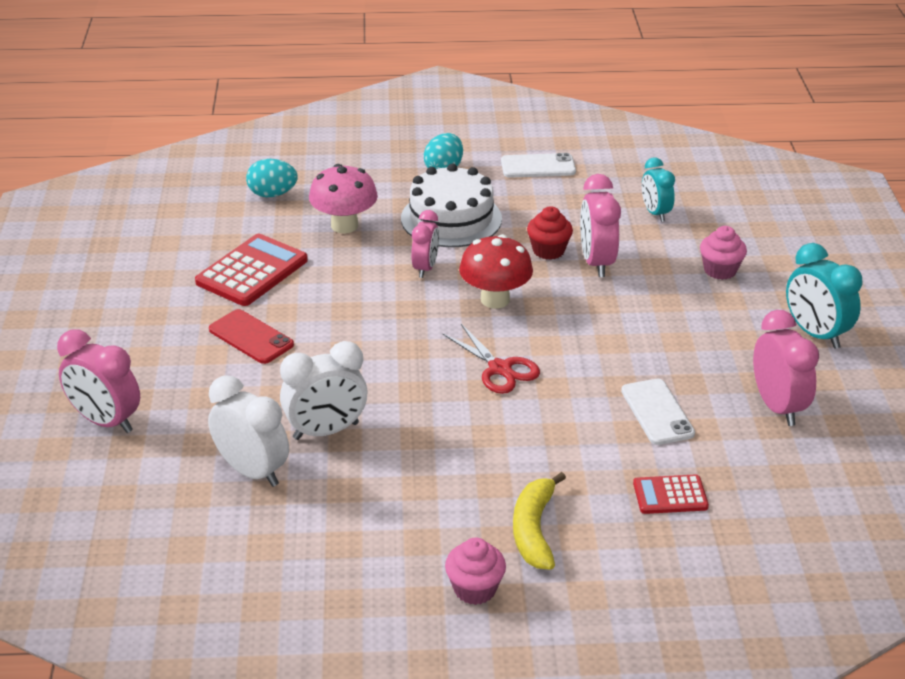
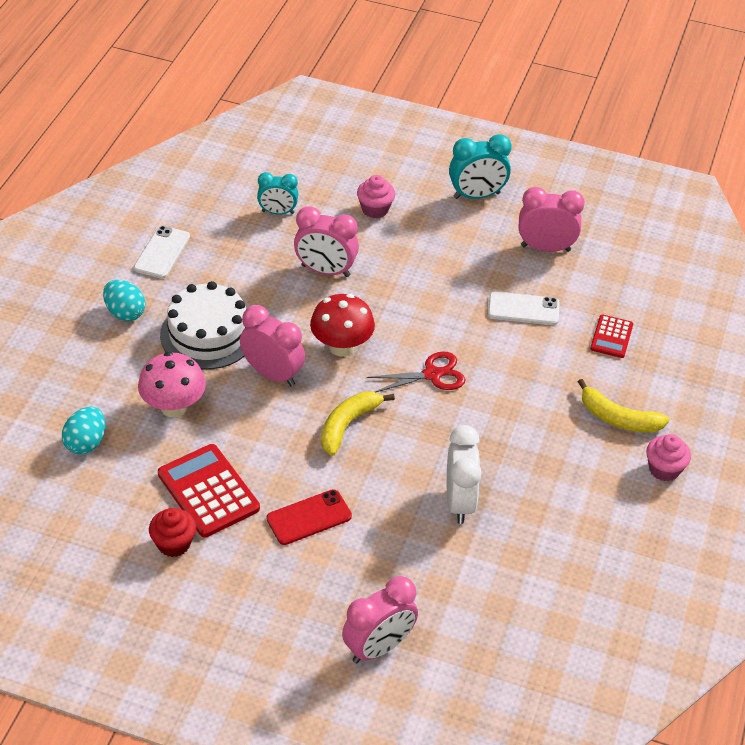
camera: 70 degrees left, 10 degrees up
(252, 471) = (488, 562): white clock -> none
(388, 330) = (348, 425): none -> yellow banana
(425, 268) = (272, 374): pink clock -> pink clock, size x1.51
(548, 250) = (292, 292): red cupcake -> red cupcake (174, 544)

